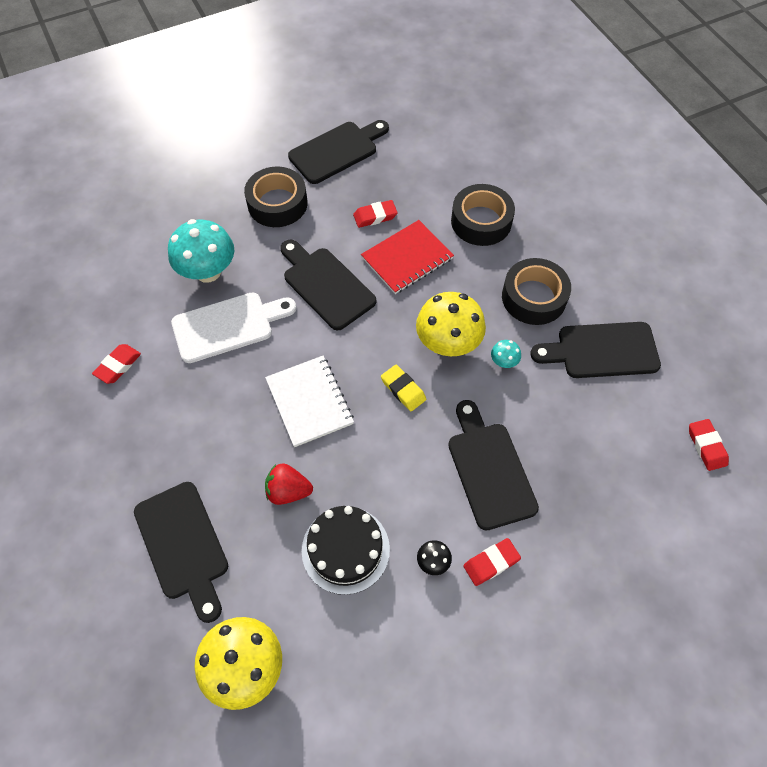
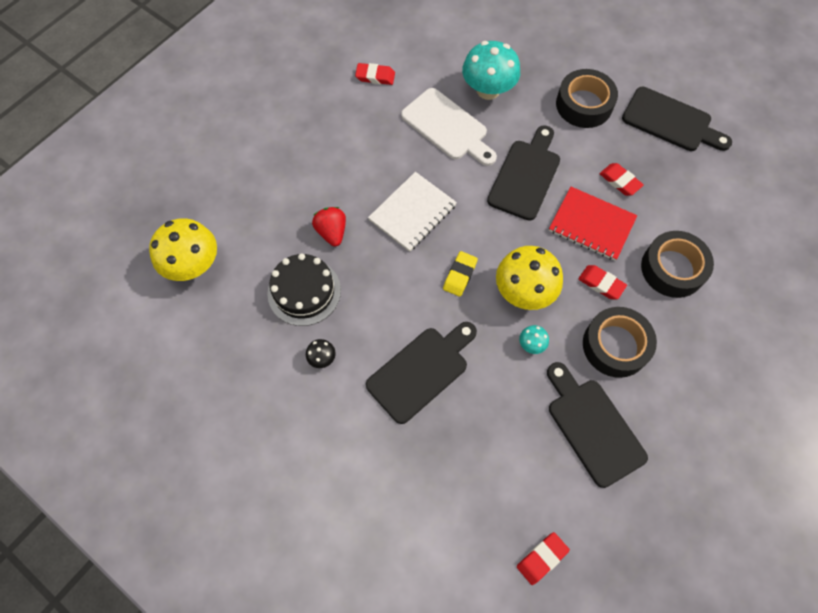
camera: 65 degrees right, 5 degrees up
(183, 545) = (261, 186): black cutting board -> none
(491, 563) = (340, 403): red eraser -> red eraser (601, 284)

